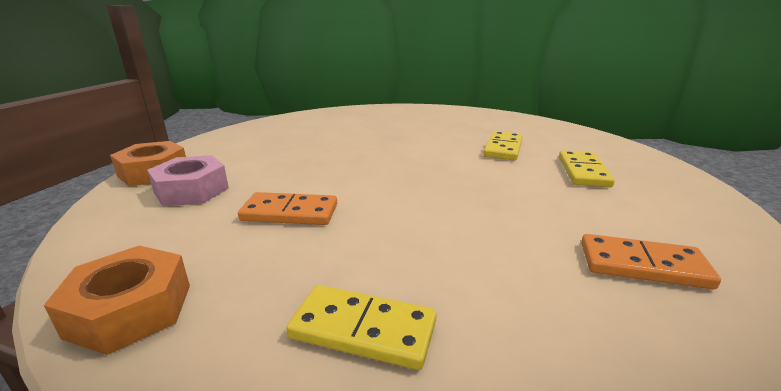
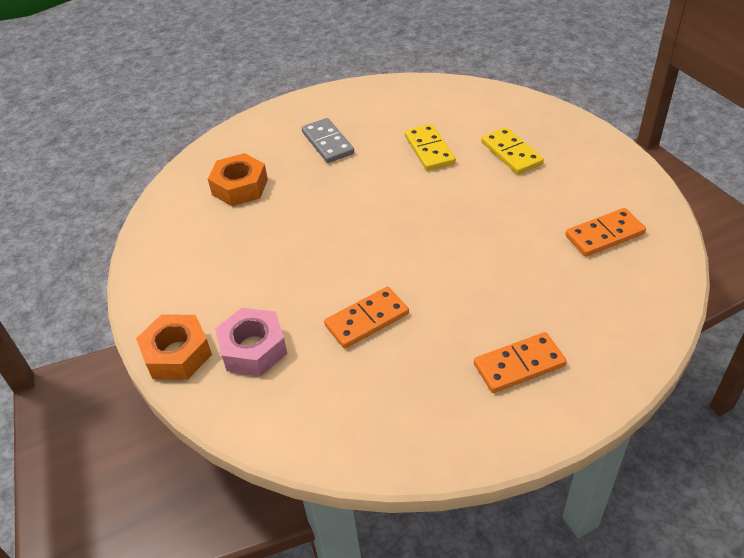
camera: 35 degrees left, 20 degrees up
(130, 310) = (390, 441): orange nut -> orange nut (240, 187)
(363, 329) = (519, 365): yellow domino -> orange domino
(428, 125) = (328, 143): none -> grey domino

